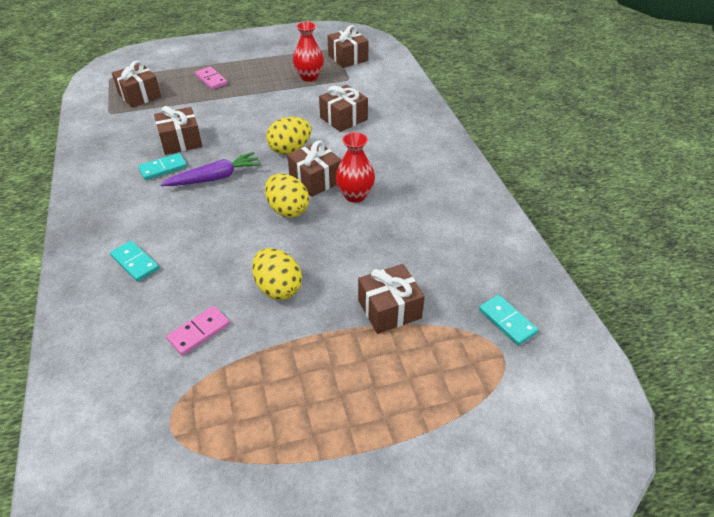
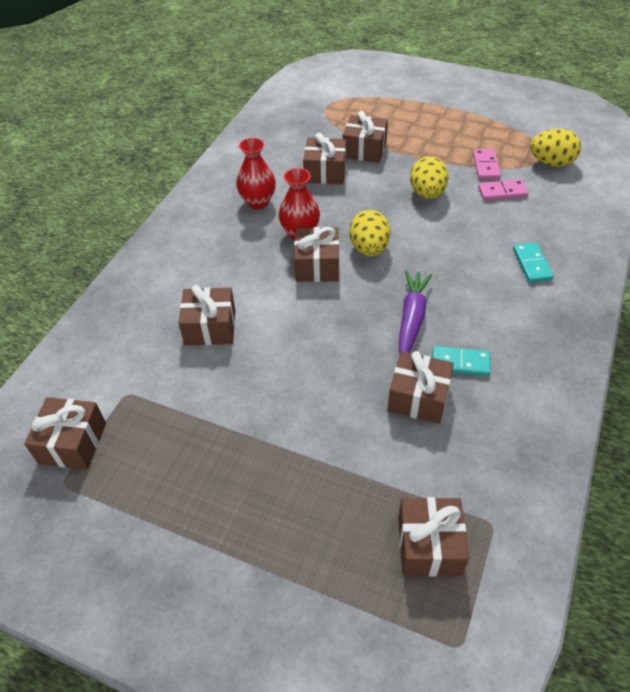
camera: 140 degrees left, 5 degrees up
(211, 80) = (299, 517): pink domino -> pink domino (486, 166)
(215, 178) = (411, 319): purple carrot -> purple carrot turned 90 degrees clockwise
(290, 149) = (307, 315): yellow egg -> yellow egg (551, 163)
(309, 77) = (166, 431): red vase -> red vase (258, 202)
(398, 260) = (325, 172): none -> brown gift
(507, 321) = (303, 116): turquoise domino -> none

